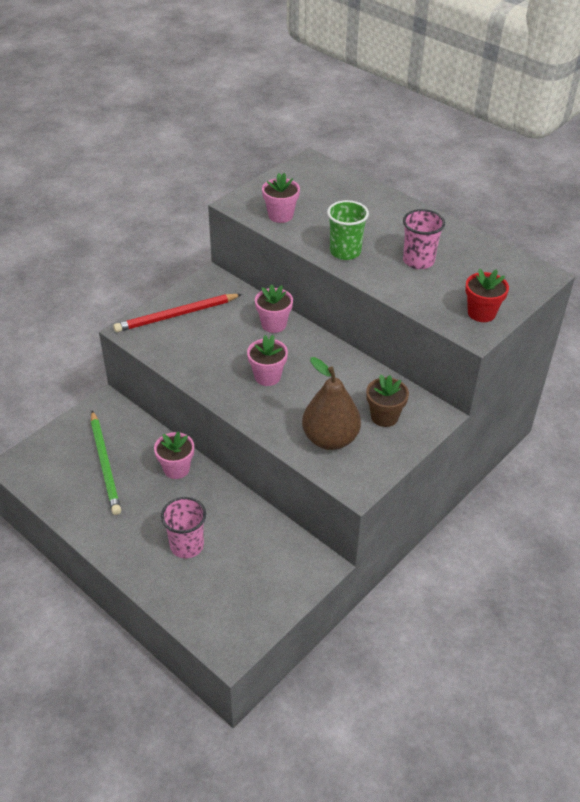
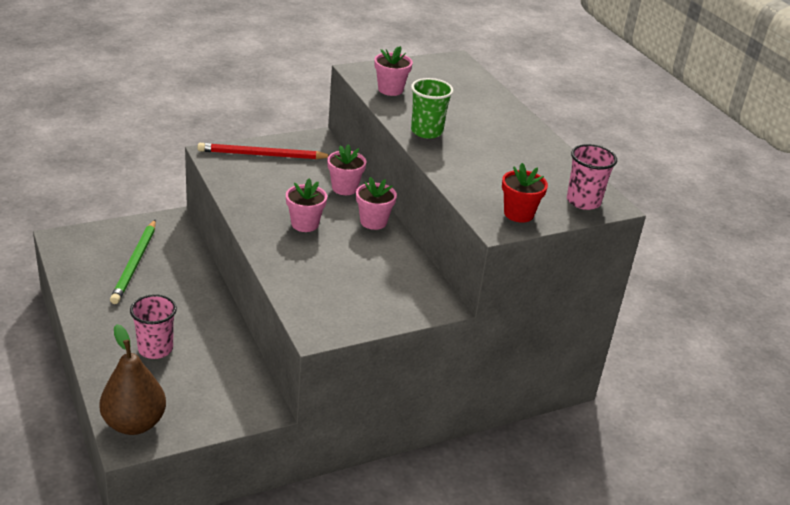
camera: 20 degrees right, 10 degrees down
(176, 469) = (194, 288): pink flower pot -> pink flower pot (373, 222)
(330, 439) = (322, 289): brown pear -> brown pear (134, 423)
(384, 416) = (389, 289): brown flower pot -> none
(418, 261) = (492, 158): pink cup -> pink cup (583, 201)

